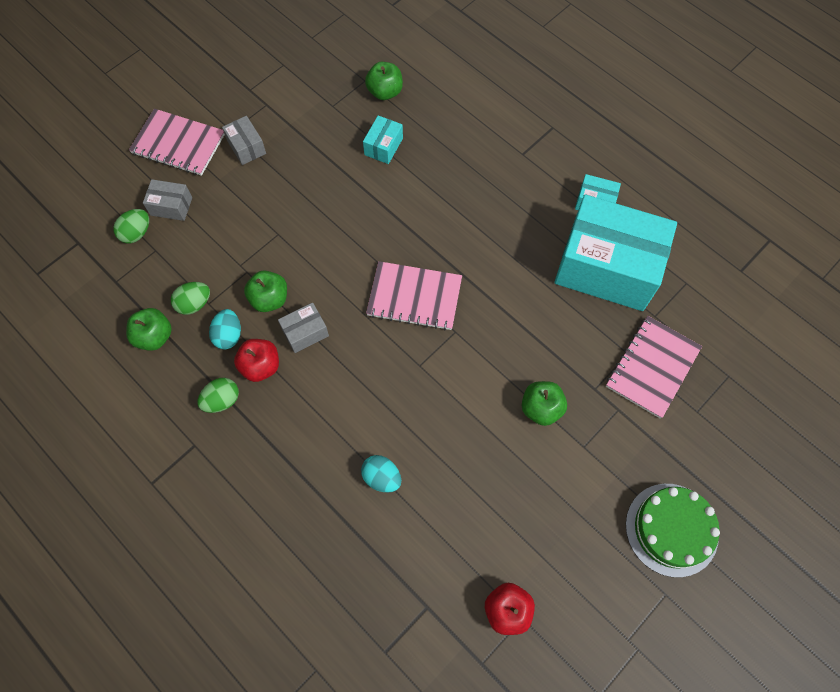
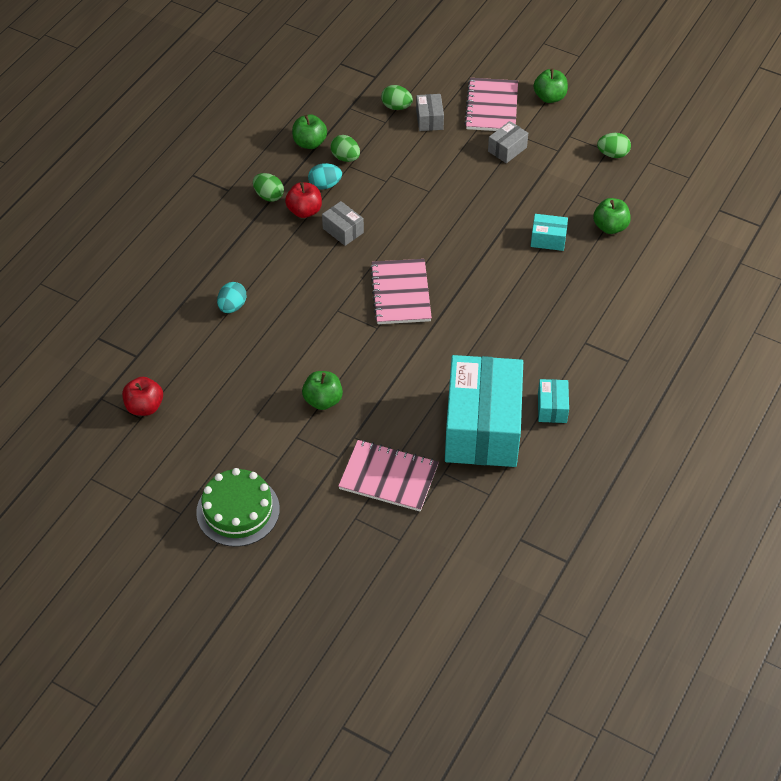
camera: 75 degrees right, 15 degrees down
(269, 299) = (365, 201): green apple -> green apple (549, 97)
(290, 62) = (612, 154): none -> green egg

